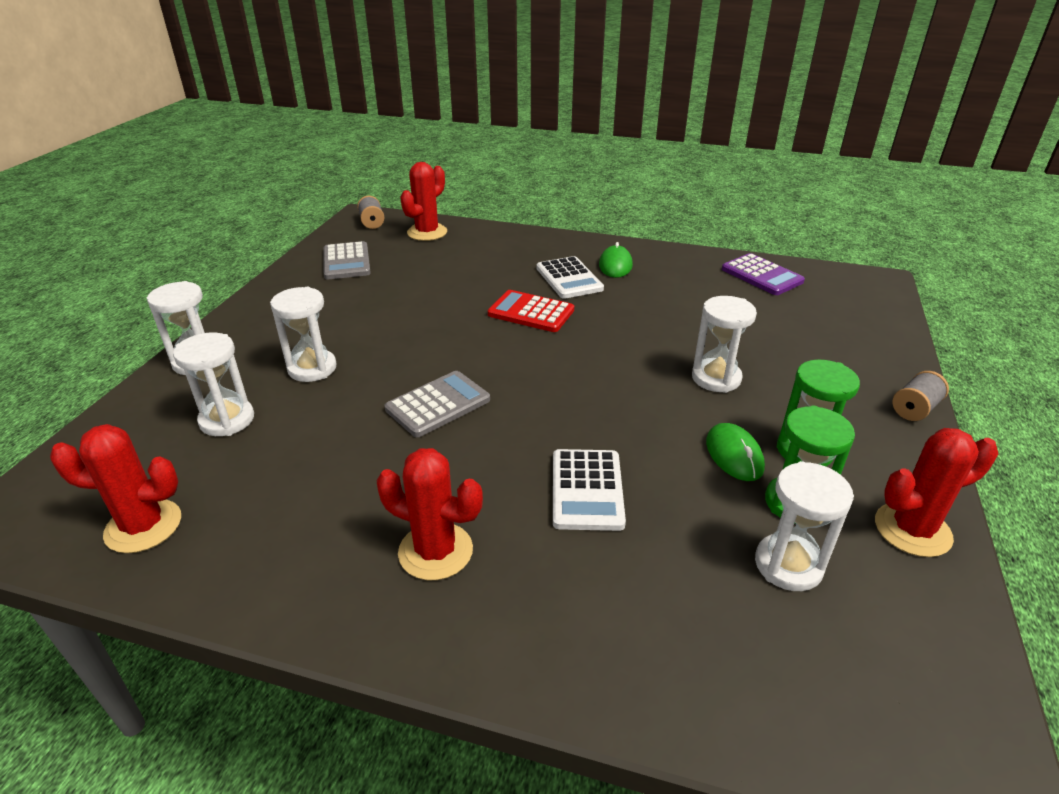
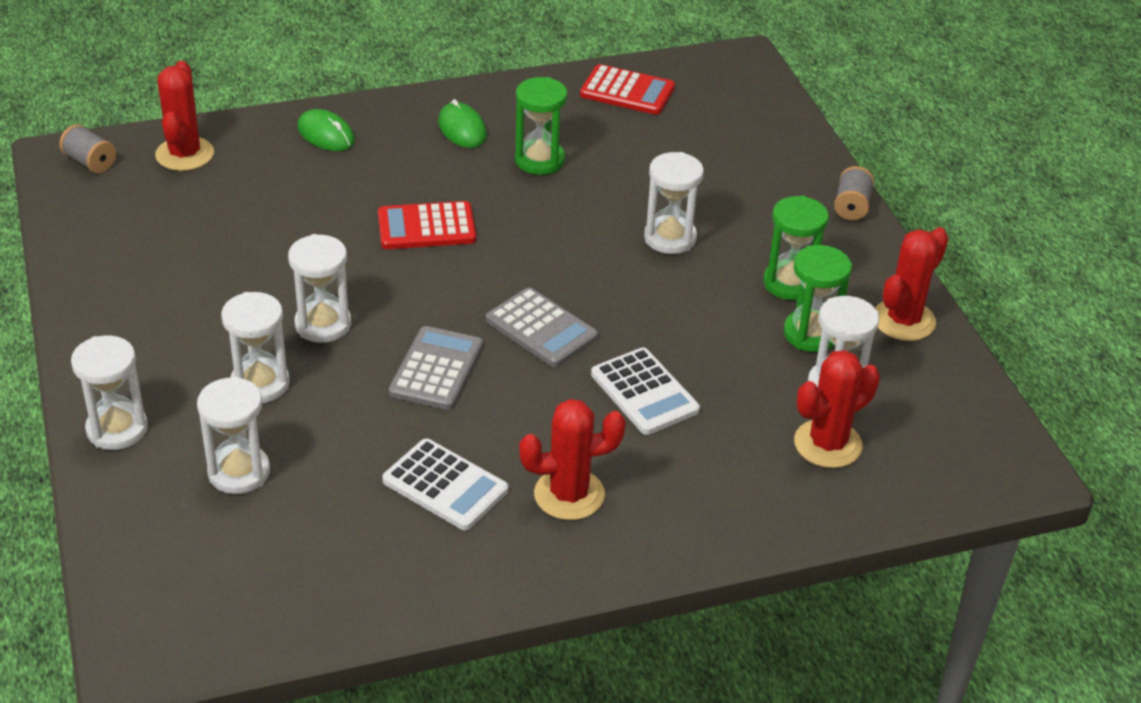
camera: 35 degrees left, 5 degrees up
(143, 526) = (290, 592): red cactus -> red cactus (828, 444)
(346, 262) = (130, 235): grey calculator -> grey calculator (541, 329)
(395, 347) = (323, 324): none -> white hourglass
(569, 279) = (427, 166): white calculator -> white calculator (445, 486)
(654, 297) = (539, 160): none -> green hourglass
(734, 455) = (737, 311): green mouse -> green mouse (326, 134)
(761, 275) = (627, 91): purple calculator -> red calculator

